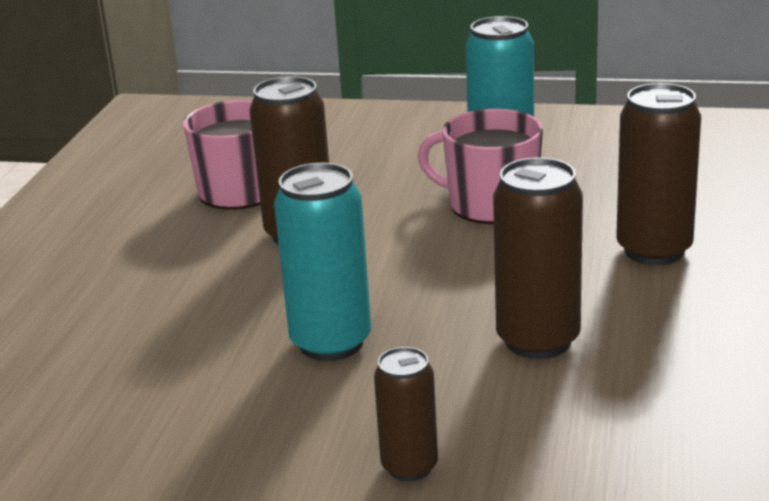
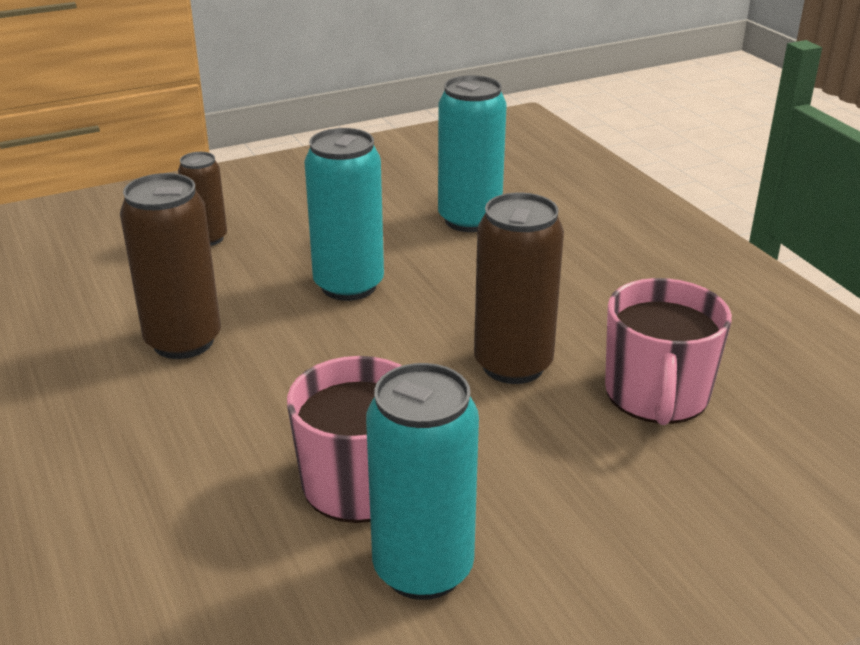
camera: 140 degrees right, 5 degrees up
(110, 375) = (469, 220): none -> turquoise can
(654, 250) = (124, 482): brown can -> none

